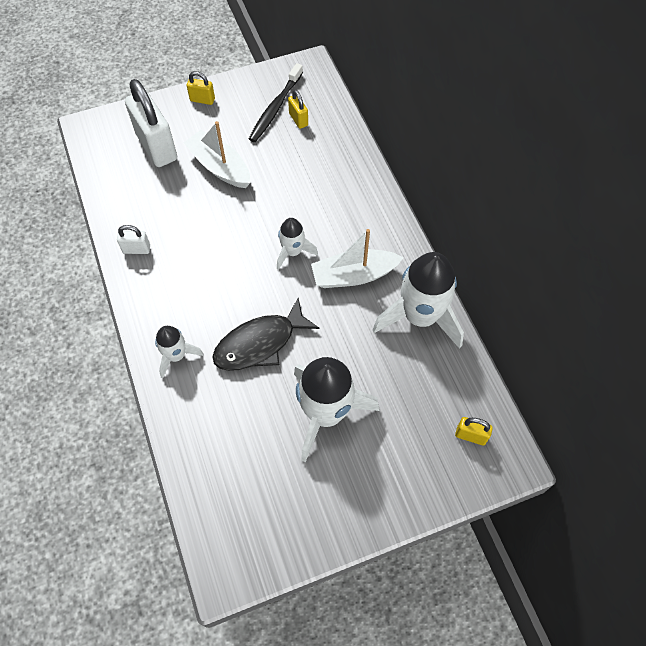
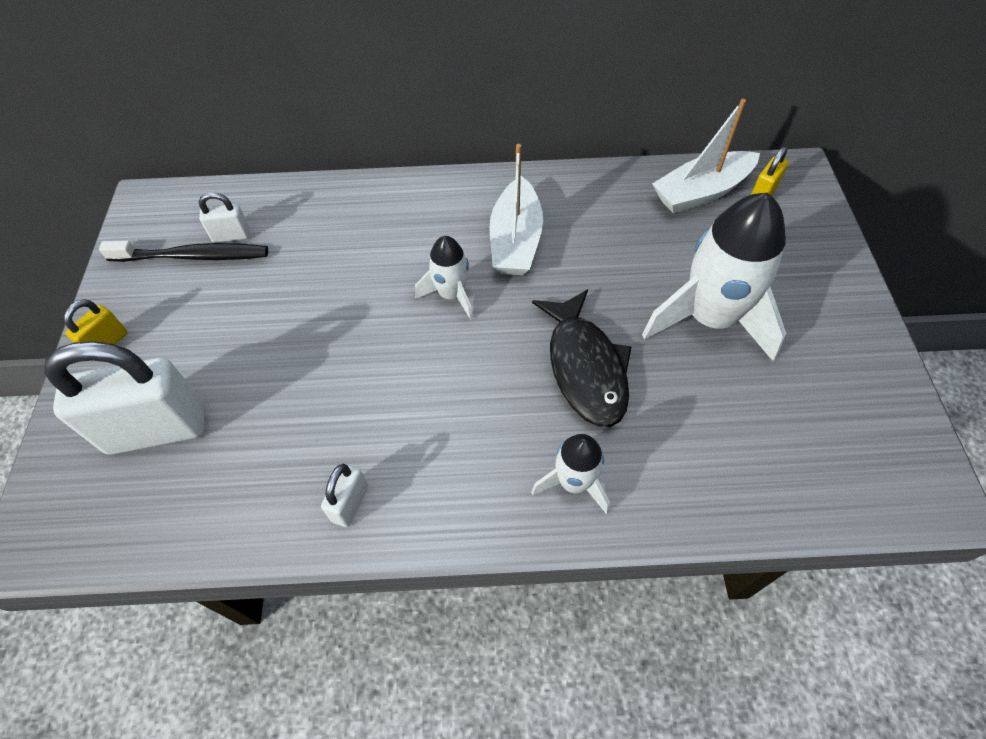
camera: 70 degrees left, 5 degrees down
(220, 167) = (255, 348): white boat -> white boat (701, 192)
(275, 108) = (192, 256): black toothbrush -> black toothbrush turned 45 degrees counterclockwise
(298, 119) = (231, 236): yellow padlock -> white padlock
(420, 317) = (598, 195): white rocket -> none

